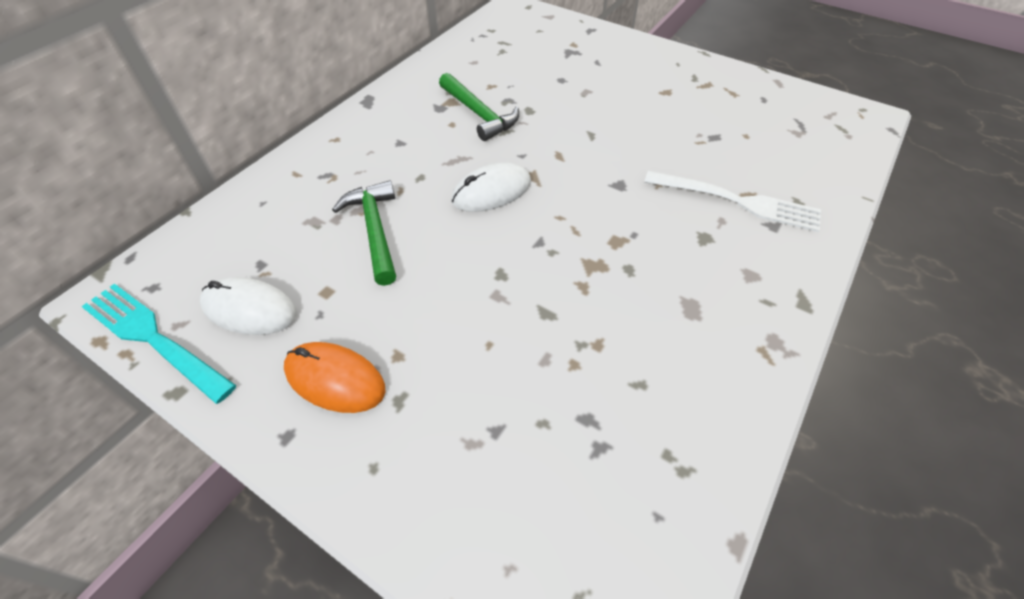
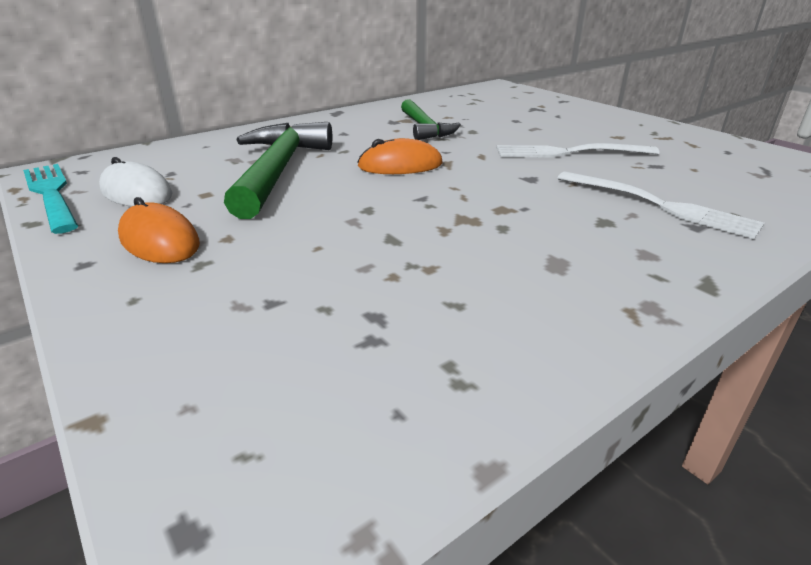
camera: 20 degrees right, 20 degrees down
(375, 230) = (278, 170): green hammer -> green hammer, size x1.60
(491, 191) = (400, 165): white mouse -> orange mouse
(635, 131) = (569, 152): none -> white fork

